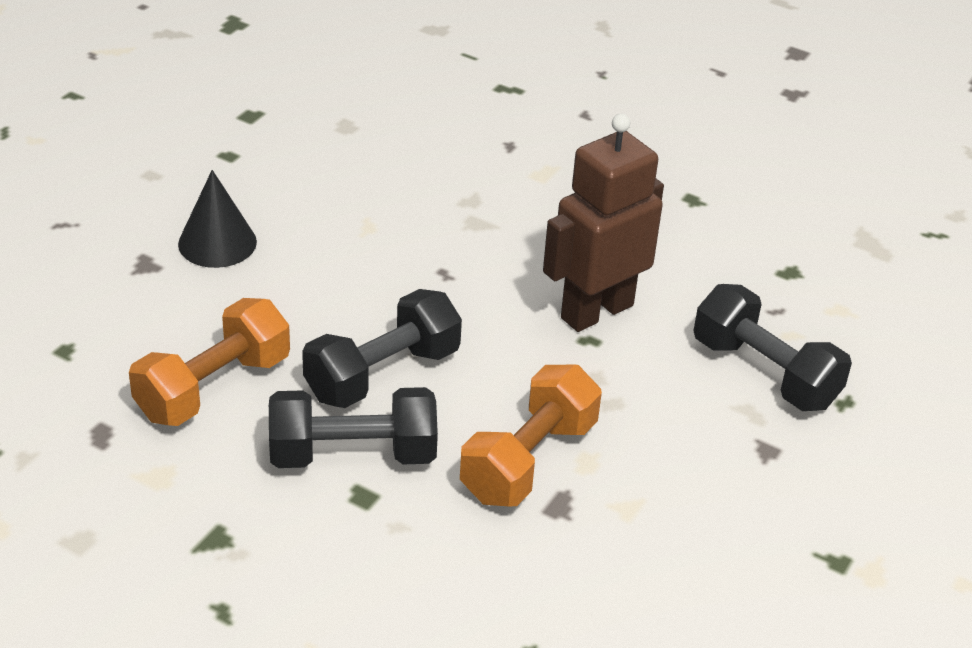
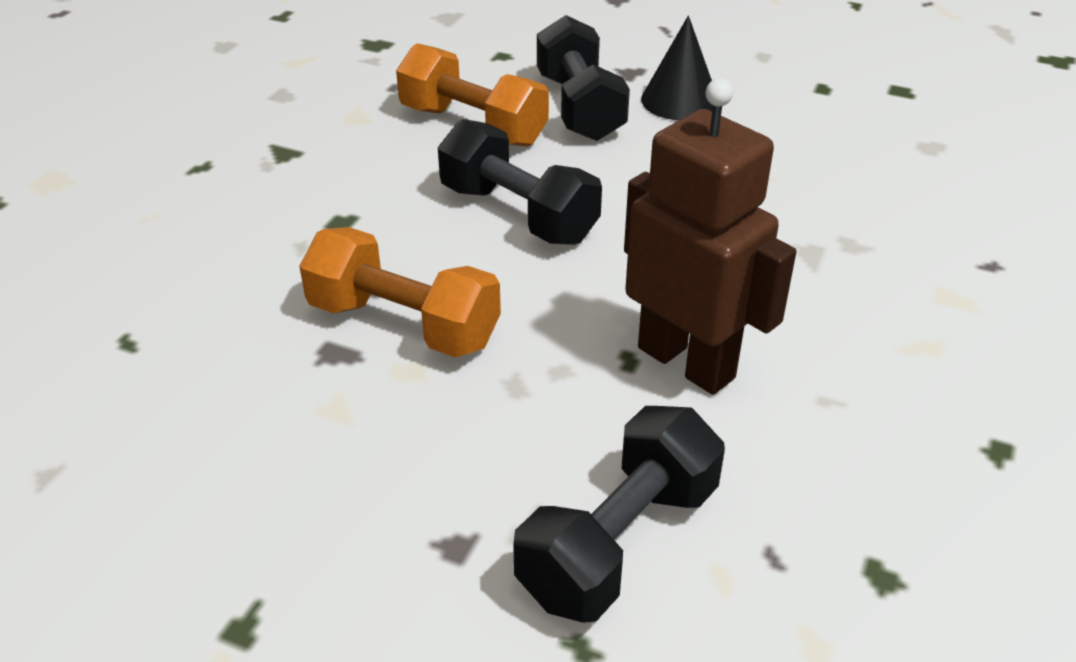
camera: 85 degrees right, 0 degrees up
(353, 454) = (397, 209): black dumbbell -> black dumbbell (580, 107)

